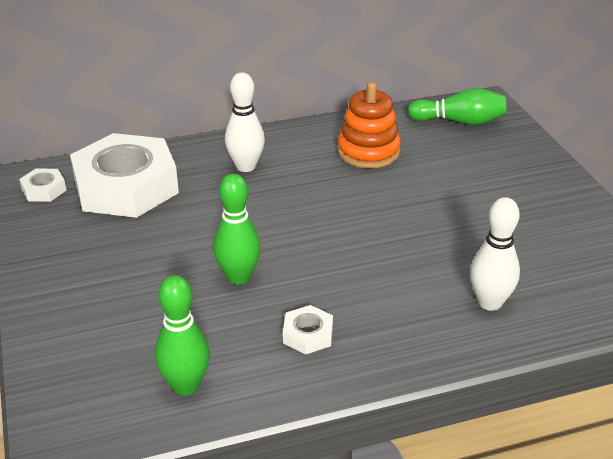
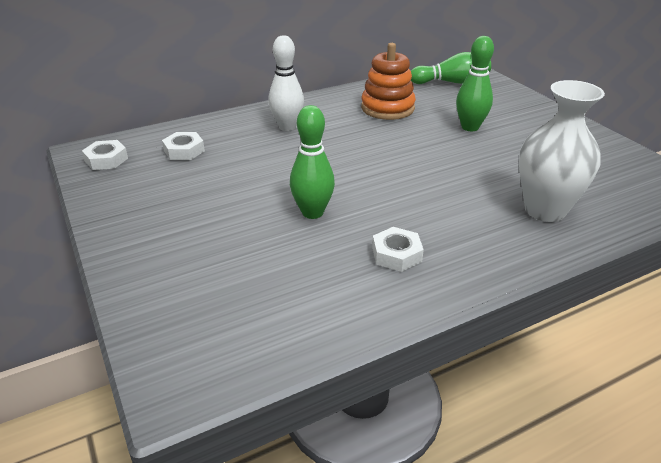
camera: 10 degrees left, 0 degrees up
(126, 187) = (184, 151): white nut -> white nut, size x0.41
(185, 385) = (295, 314): green bowling pin -> green bowling pin (470, 127)
(489, 302) = (545, 210): white bowling pin -> white vase

